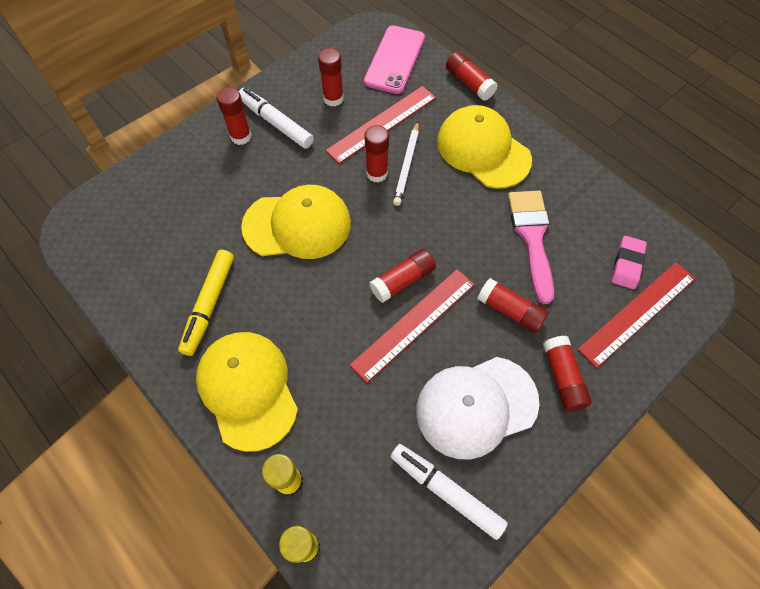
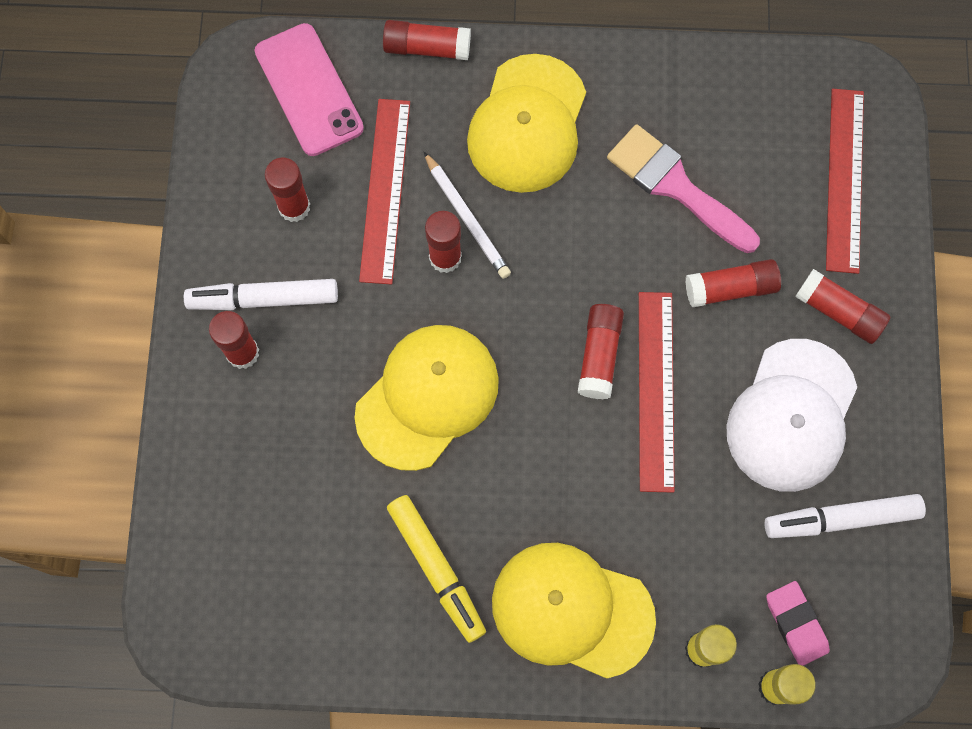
camera: 45 degrees left, 10 degrees up
(483, 150) = (527, 124): yellow cap -> yellow cap turned 75 degrees counterclockwise
(627, 264) = (790, 133): pink eraser -> pink eraser (796, 624)

